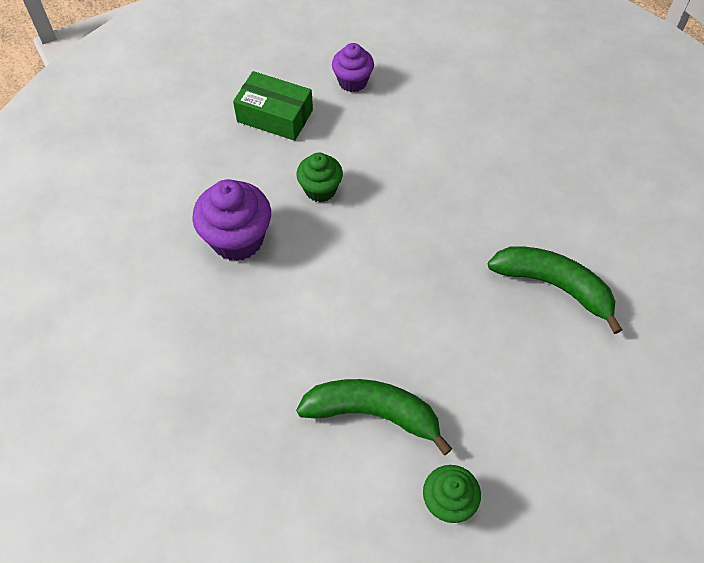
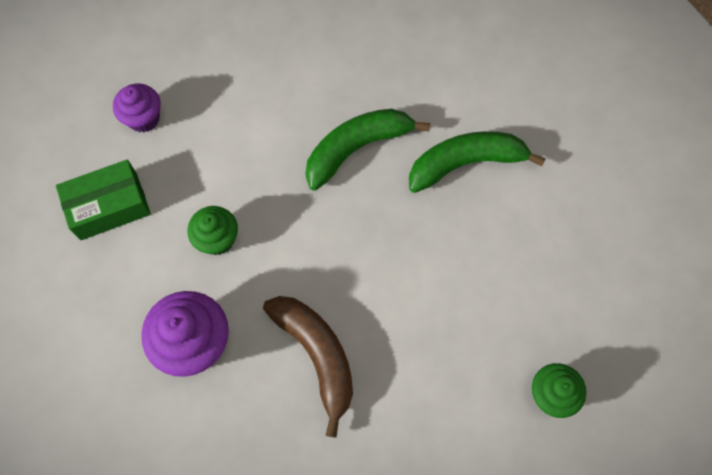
camera: 45 degrees left, 10 degrees up
(306, 317) = (317, 356): none -> brown banana
(373, 413) = (441, 382): green banana -> green banana (357, 148)

